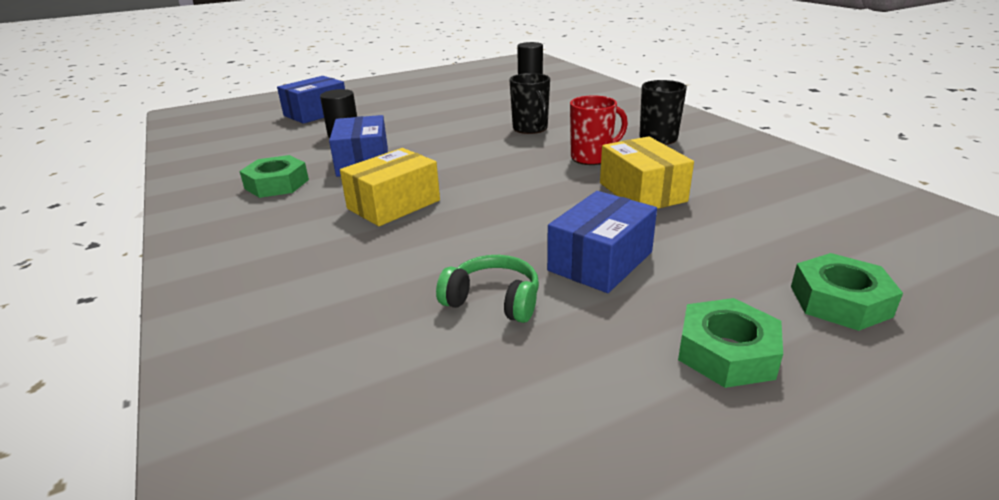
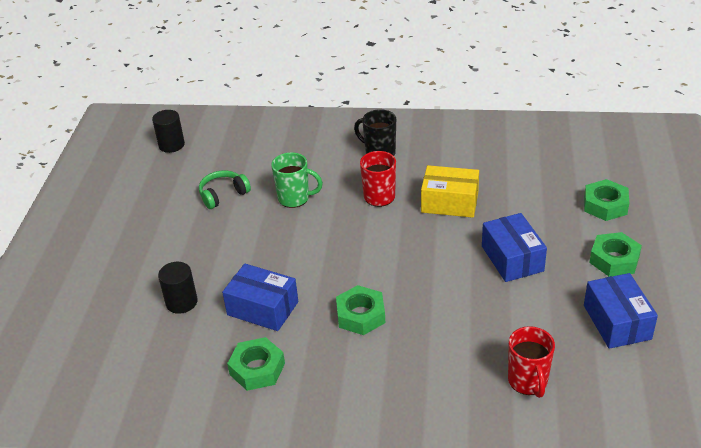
camera: 55 degrees left, 10 degrees up
(316, 113) = (95, 305): blue box -> blue box (617, 322)
(357, 354) = (528, 382): none -> red mug
(393, 204) = (361, 315): yellow box -> green nut
(493, 301) = (518, 314): green headphones -> green headphones (223, 195)
(530, 129) = (295, 198): black mug -> green mug

